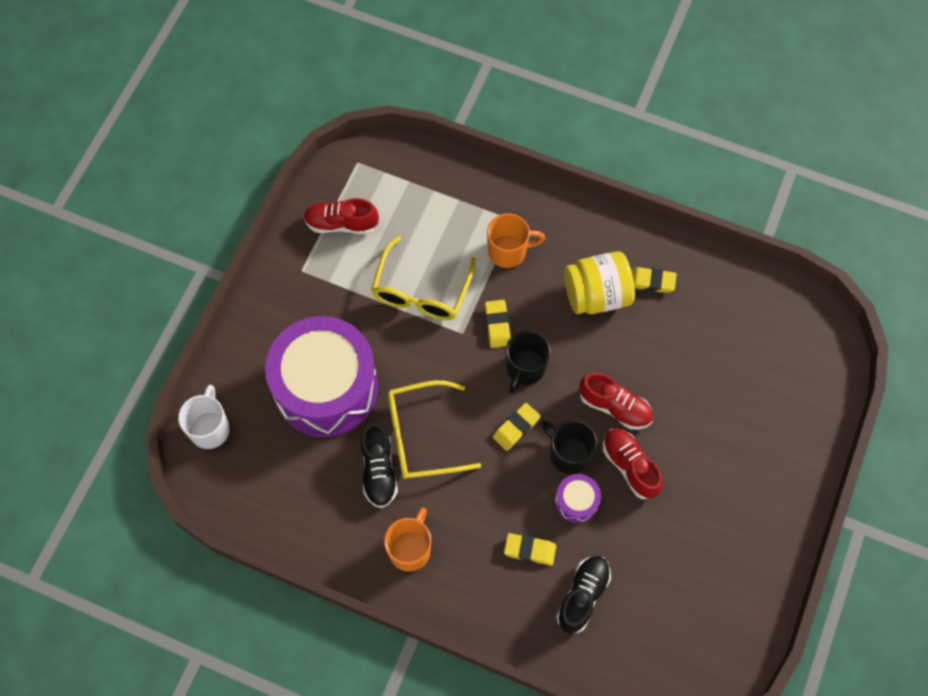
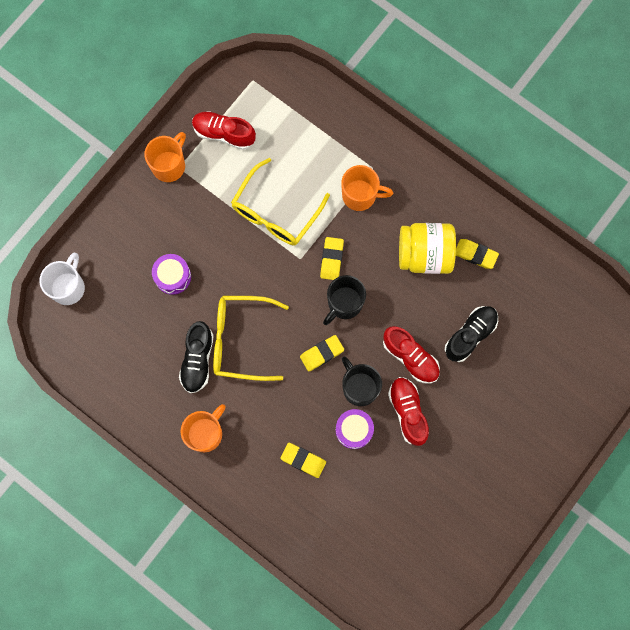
camera: 15 degrees right, 10 degrees up
(290, 271) = (169, 165): none -> orange mug
(326, 387) = (173, 276): purple drum -> purple drum, size x0.40
(582, 596) = (335, 510): black shoe -> black shoe (470, 335)

